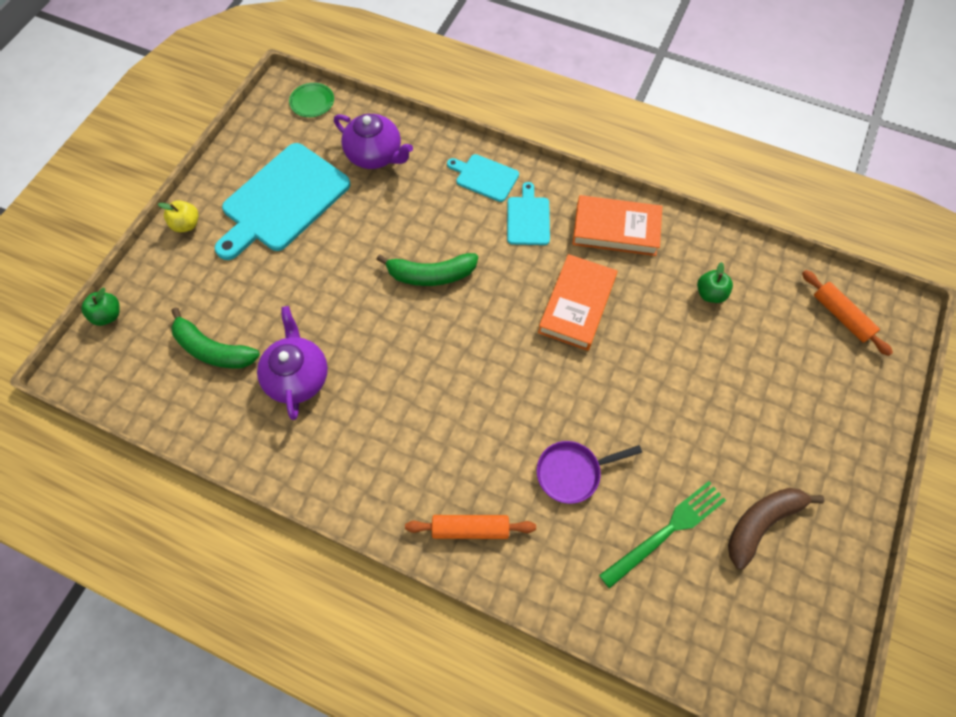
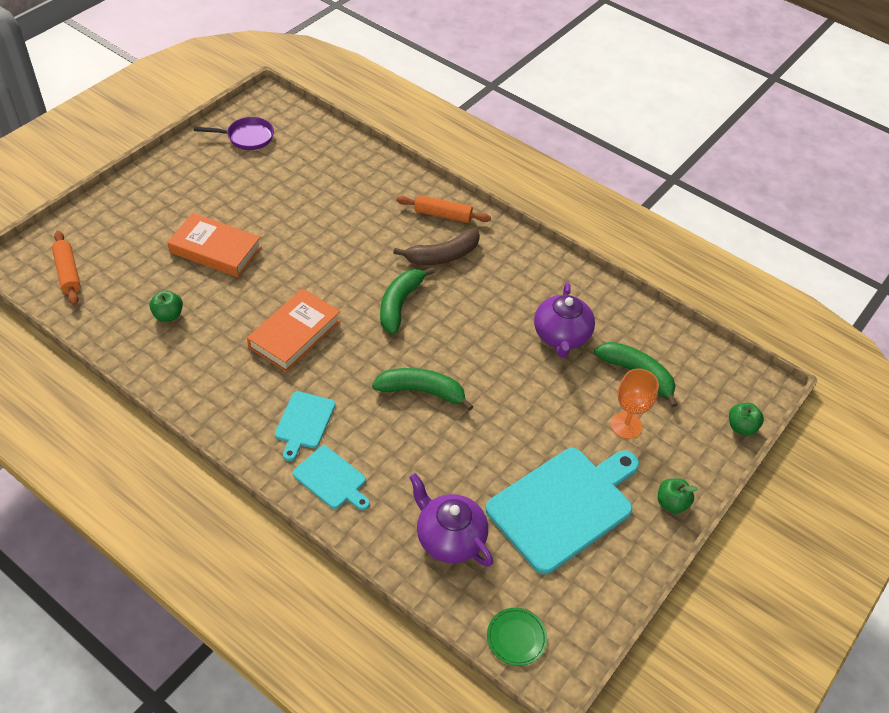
camera: 170 degrees left, 15 degrees down
(187, 224) = (671, 503): yellow apple -> green apple
(226, 288) = (626, 425): none -> orange goblet
(483, 371) = (399, 304): none -> green banana
(572, 472) = (355, 227): purple pan -> purple pan (247, 137)
(616, 229) = (220, 391): orange book -> orange book (215, 250)
(666, 531) = (304, 184): green fork -> none
(761, 523) = (235, 174): brown banana -> brown banana (442, 256)

